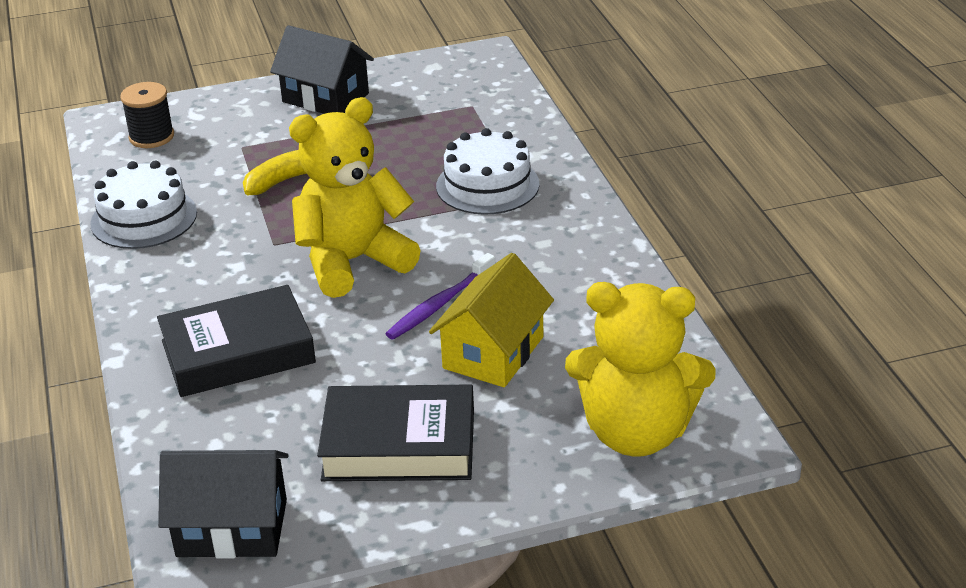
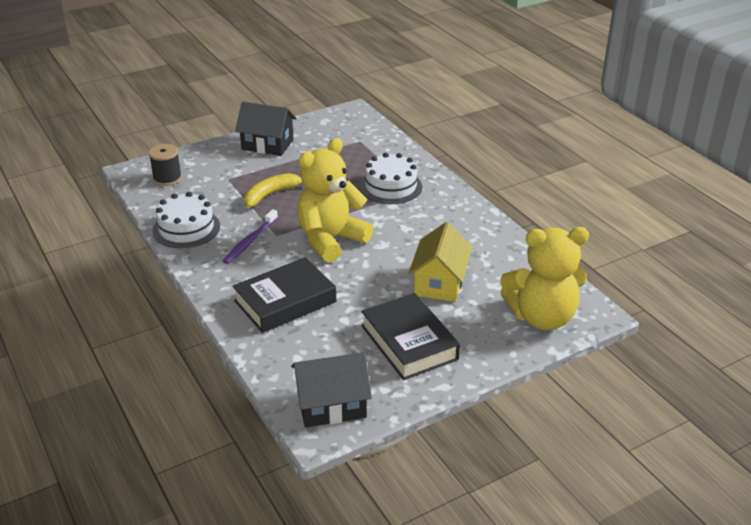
camera: 15 degrees left, 0 degrees up
(399, 444) = (409, 342): black book -> black book turned 75 degrees clockwise
(439, 304) = (395, 259): purple toothbrush -> purple toothbrush (249, 241)

